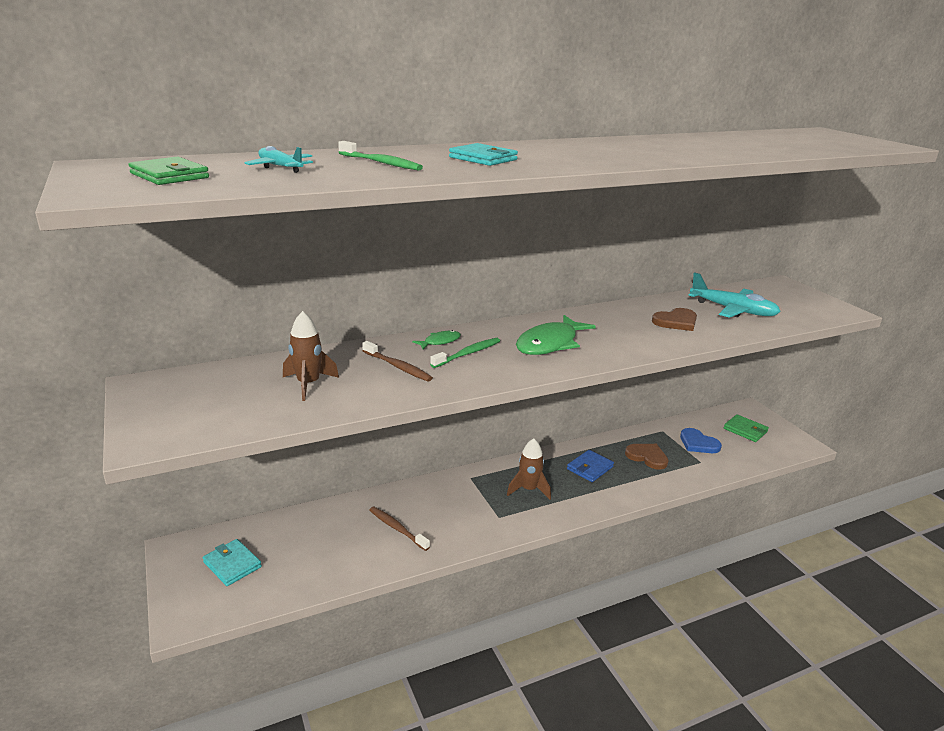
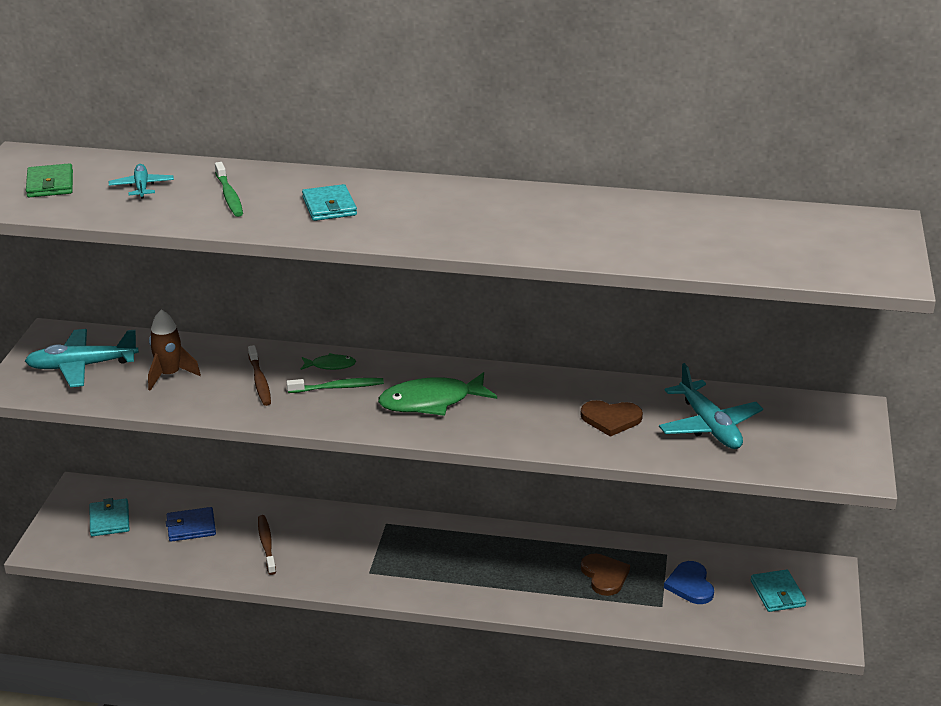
camera: 35 degrees right, 5 degrees up
(207, 401) = (81, 366): none -> turquoise plane
(529, 489) = (430, 558): brown rocket -> none
(590, 468) = (522, 562): blue wallet -> blue wallet (191, 527)
(745, 430) = (777, 593): green wallet -> turquoise wallet

